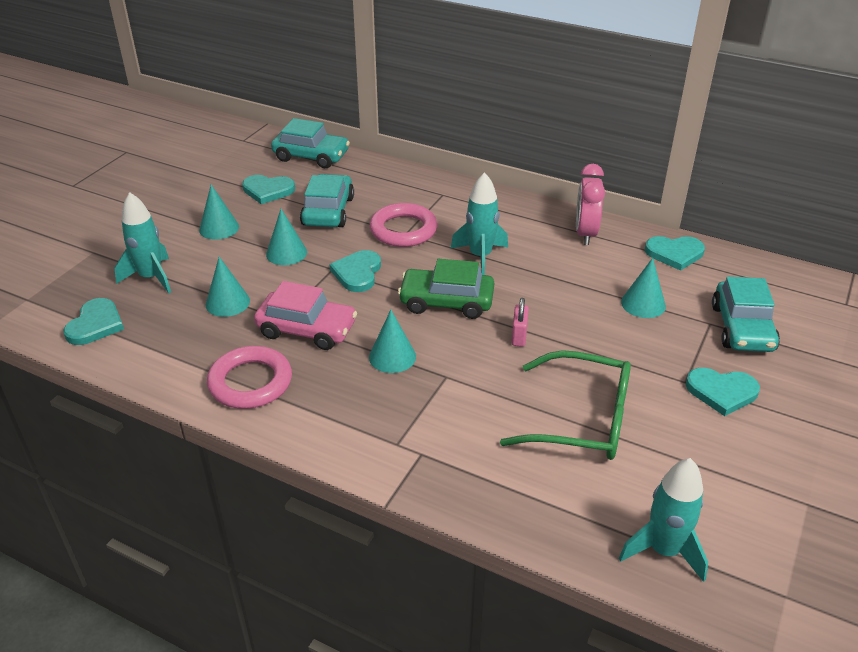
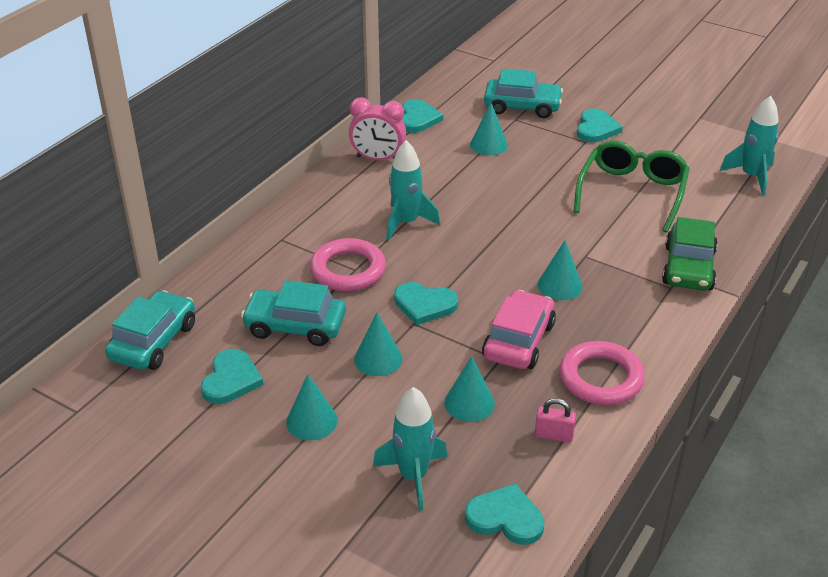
camera: 85 degrees left, 0 degrees up
(446, 302) = (479, 249): green car -> green car (688, 268)
(519, 336) = (530, 212): pink padlock -> pink padlock (553, 435)

